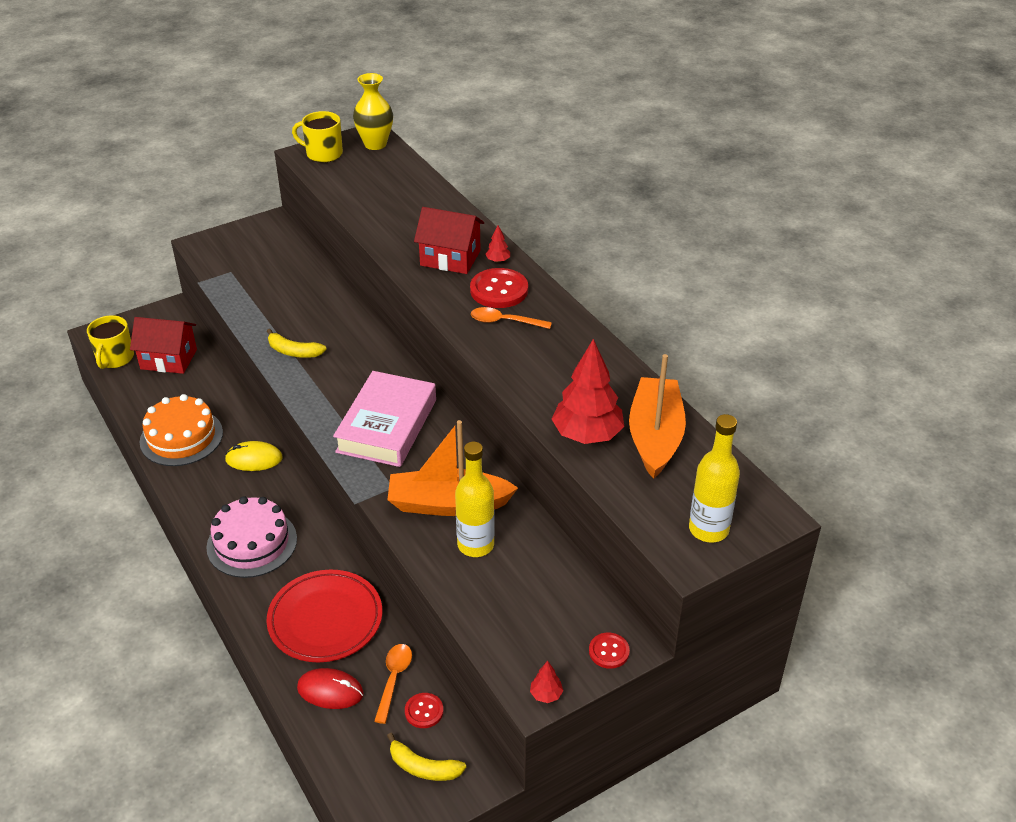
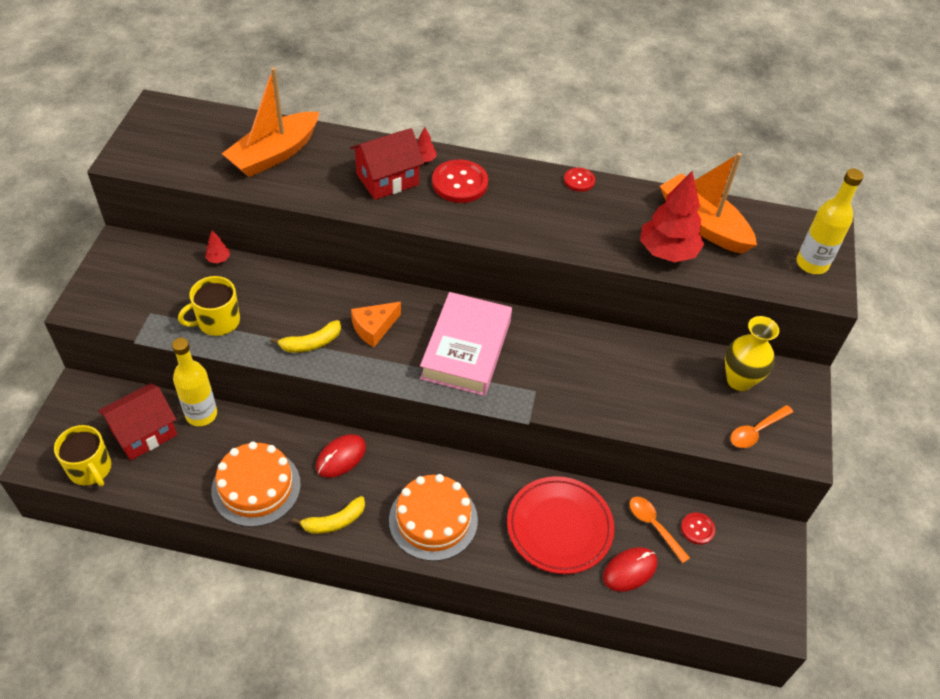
camera: 50 degrees left, 10 degrees up
(252, 543) = (433, 520): pink cake -> orange cake
(254, 459) = (341, 457): yellow mouse -> red mouse
(323, 154) = (141, 149): yellow mug -> yellow mug (217, 321)
(347, 370) = (374, 328): none -> orange cheese
(375, 144) = (175, 114): yellow vase -> yellow vase (739, 380)
(387, 426) = (466, 349): pink book -> pink book turned 45 degrees clockwise
(423, 767) = (744, 563): yellow banana -> yellow banana (334, 521)
(448, 504) = (586, 373): orange boat -> orange boat (274, 154)
(475, 545) = (641, 387): yellow bottle -> yellow bottle (201, 414)
(505, 322) = (500, 205): orange spoon -> orange spoon (756, 431)
(546, 694) = (808, 448): red tree -> red tree (218, 259)
(609, 651) = (800, 391): red button -> red button (579, 180)

